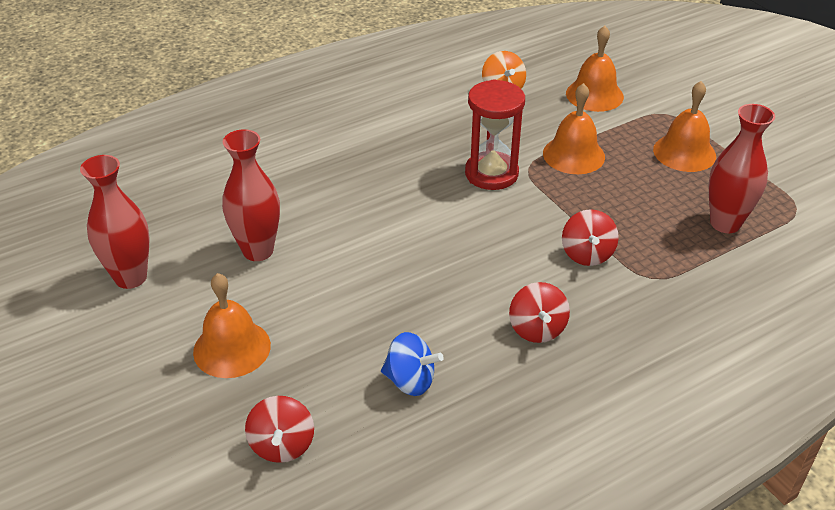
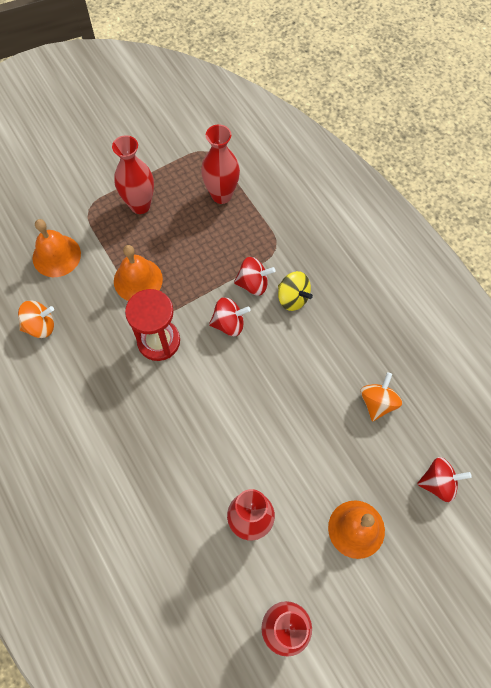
camera: 90 degrees left, 25 degrees up
(410, 381) = (377, 402): blue spinning top -> orange spinning top
(537, 329) = (327, 322): red spinning top -> red spinning top (229, 323)
(570, 294) = (293, 298): none -> yellow spinning top
(684, 152) = (140, 205): orange bell -> red vase

